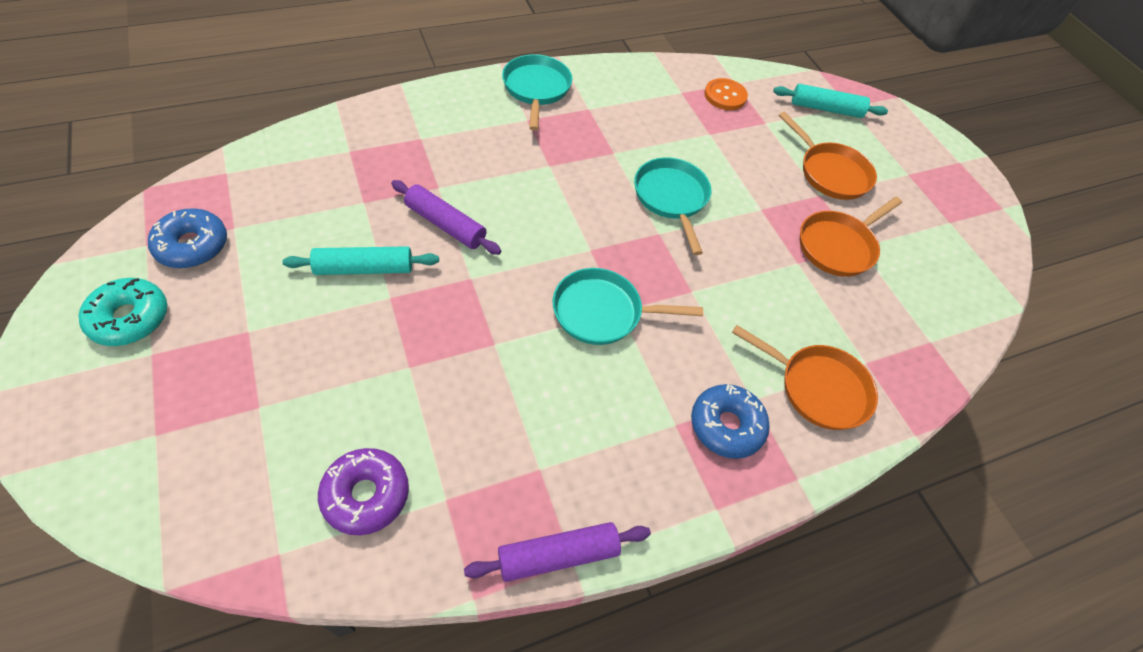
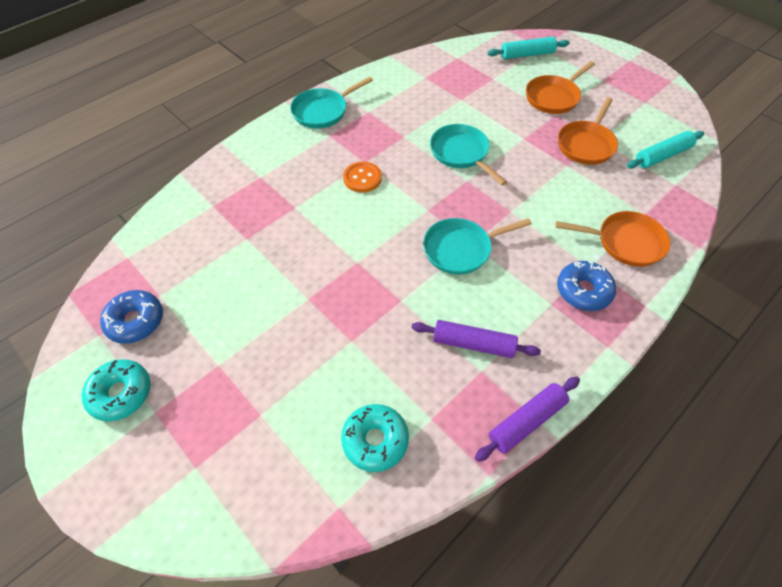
camera: 15 degrees left, 0 degrees up
(364, 268) = (277, 286): turquoise rolling pin -> turquoise rolling pin (662, 156)
(366, 495) = (375, 440): purple donut -> turquoise donut
(445, 224) = (316, 231): purple rolling pin -> purple rolling pin (473, 344)
(536, 89) = (323, 111): turquoise pan -> turquoise pan turned 105 degrees counterclockwise
(725, 96) = (456, 69): orange button -> orange button (362, 178)
(830, 172) = (554, 97): orange pan -> orange pan turned 105 degrees clockwise

